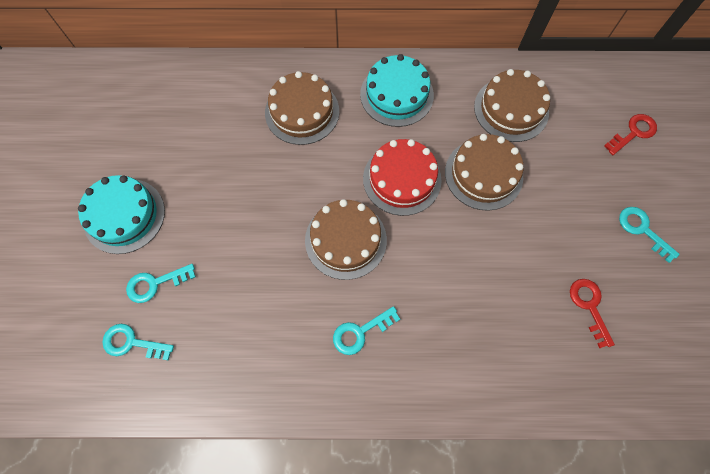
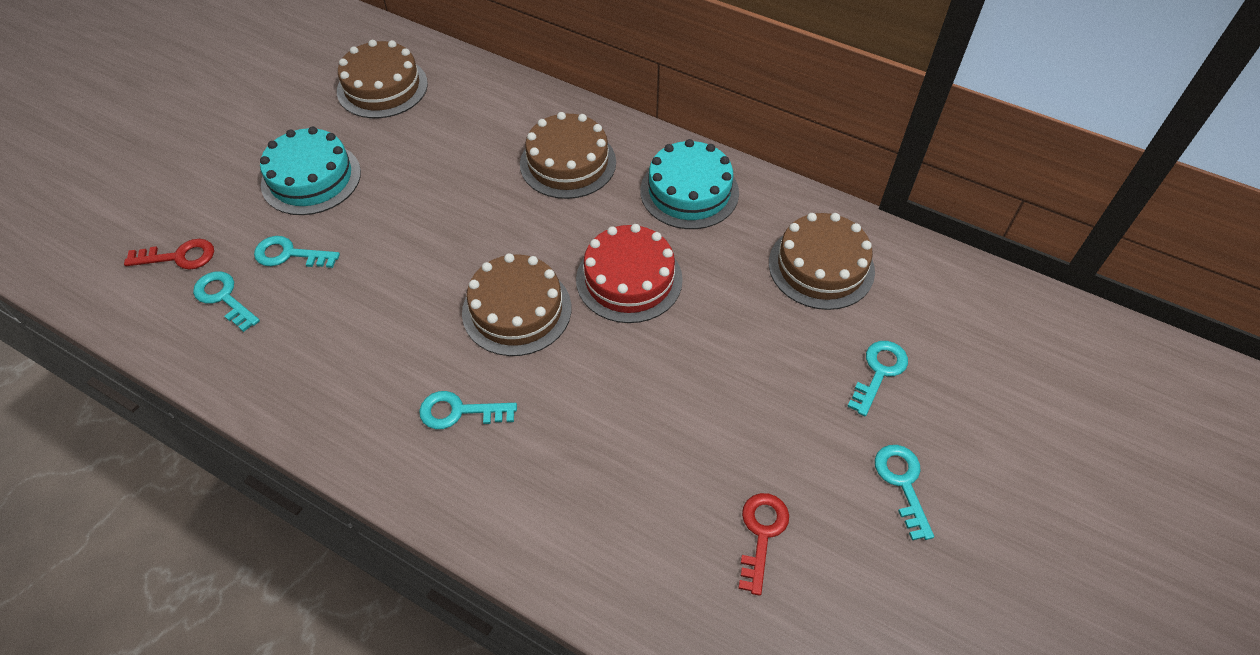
camera: 30 degrees right, 15 degrees down
(483, 174) = (733, 320): brown cake -> brown cake (382, 87)
(587, 165) = (879, 372): none -> turquoise key
(633, 133) = (972, 366): red key -> red key (179, 257)

